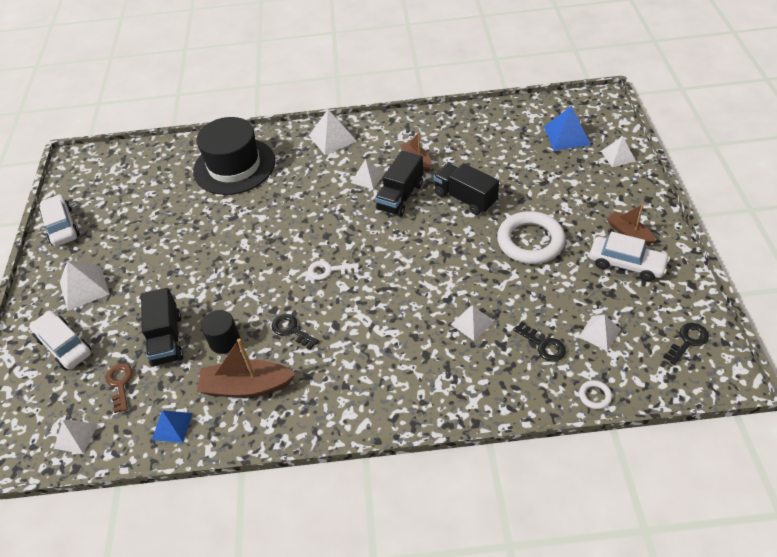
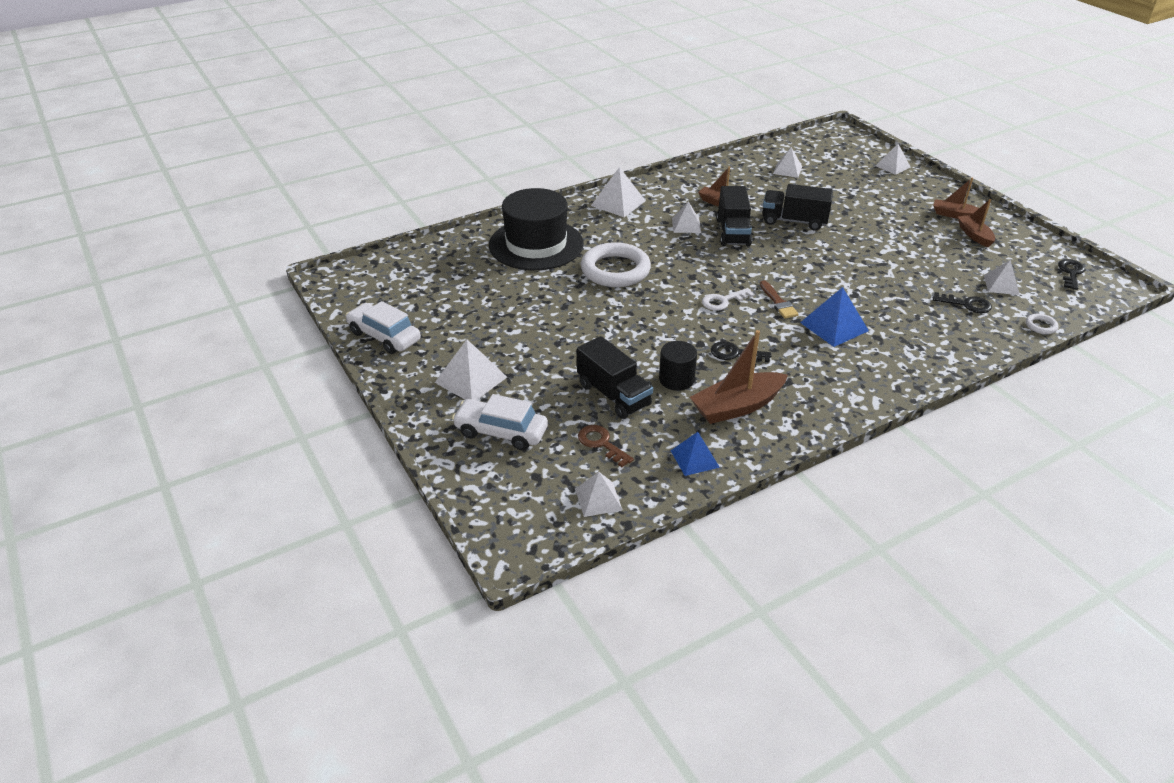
camera: 30 degrees left, 10 degrees down
(373, 287) = (778, 302): none -> brown brush
(472, 323) = (893, 305): white pyramid -> white pyramid (787, 170)
(530, 241) = (882, 238): white ring -> white ring (615, 270)
(566, 135) = (835, 160): blue pyramid -> blue pyramid (834, 326)
(626, 264) = (974, 235): white car -> brown boat

